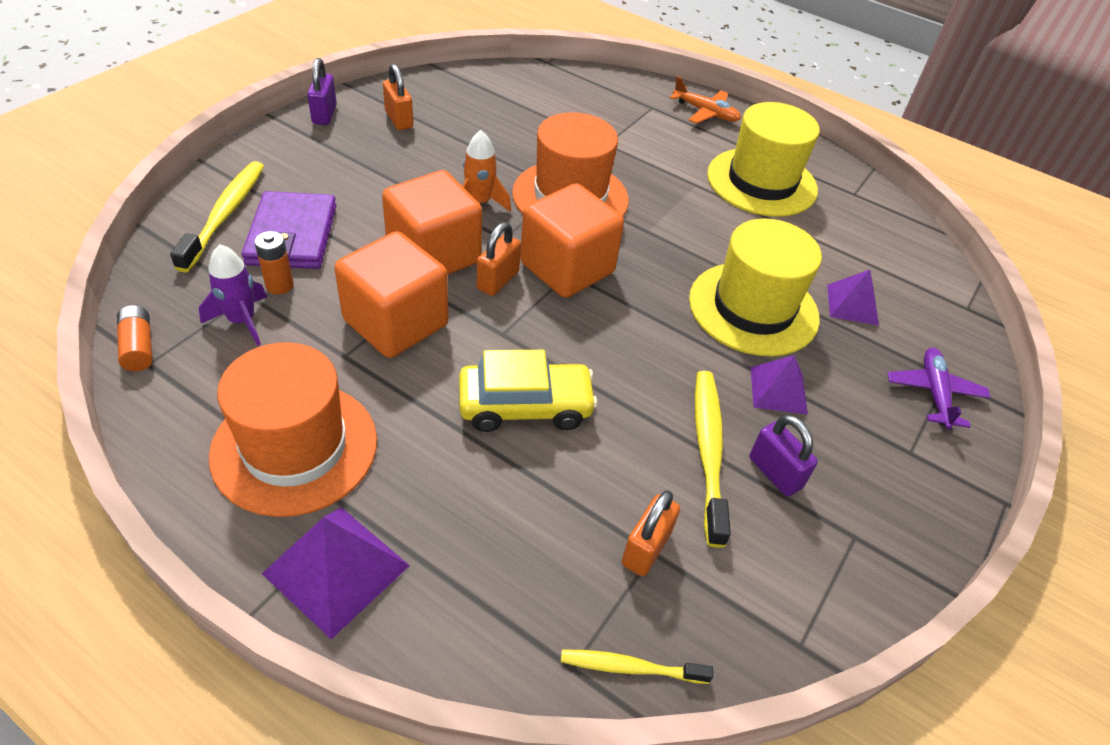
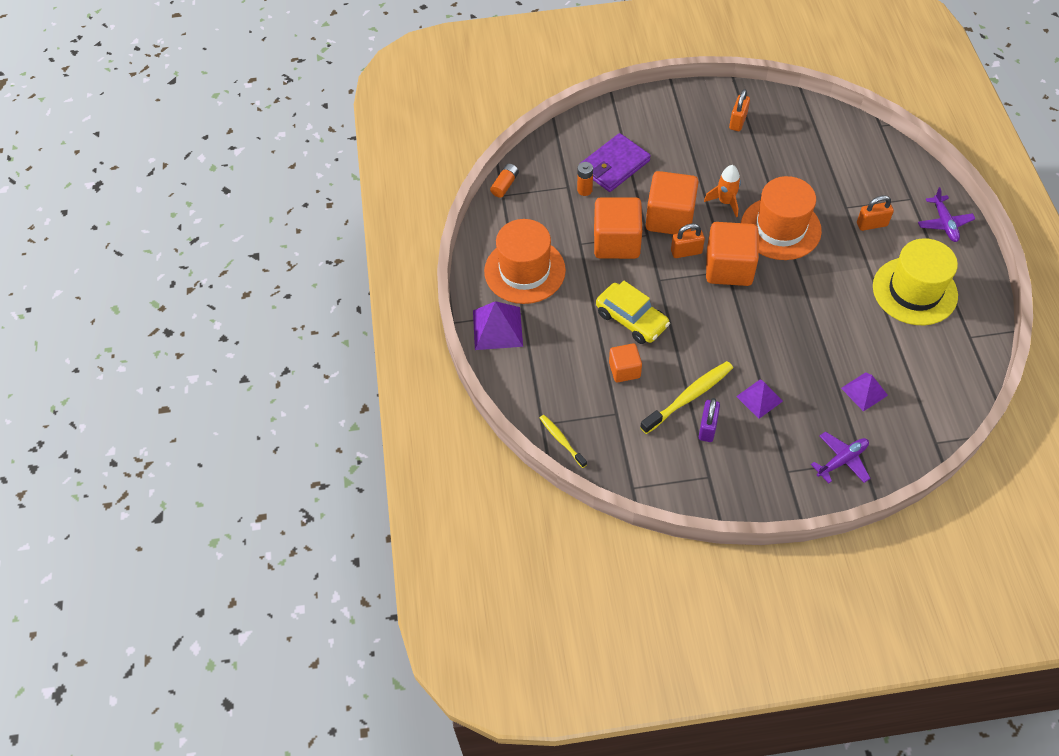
camera: 55 degrees right, 10 degrees up
(225, 214) = (594, 134): yellow toothbrush -> none
(242, 321) = (554, 198): purple rocket -> none
(324, 114) = (700, 95): purple padlock -> none
(593, 481) = (624, 370): none -> orange cube
(646, 548) = (615, 410): orange padlock -> orange padlock (872, 224)
(705, 113) = (944, 223): orange plane -> purple plane
(753, 308) = (802, 354): yellow hat -> none

